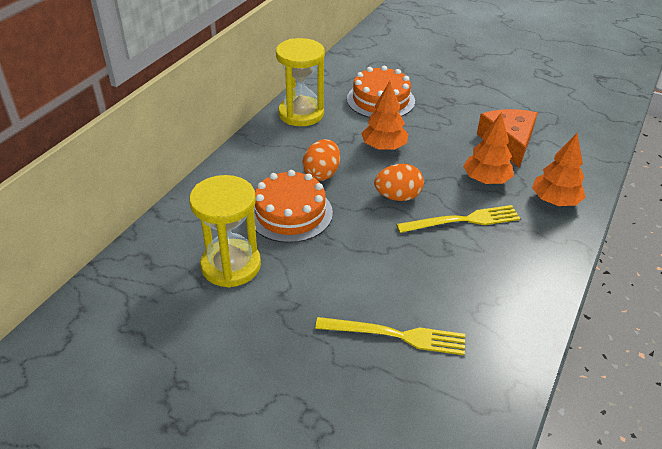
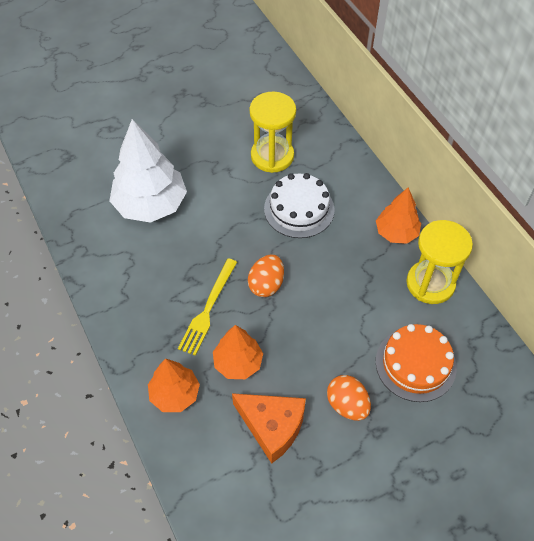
camera: 125 degrees right, 15 degrees up
(290, 213) = (299, 209): orange cake -> white cake
(321, 173) = (331, 251): orange egg -> orange egg (347, 405)
(383, 147) = (336, 316): orange tree -> orange tree (396, 233)
(396, 335) = (150, 204): yellow fork -> white tree

